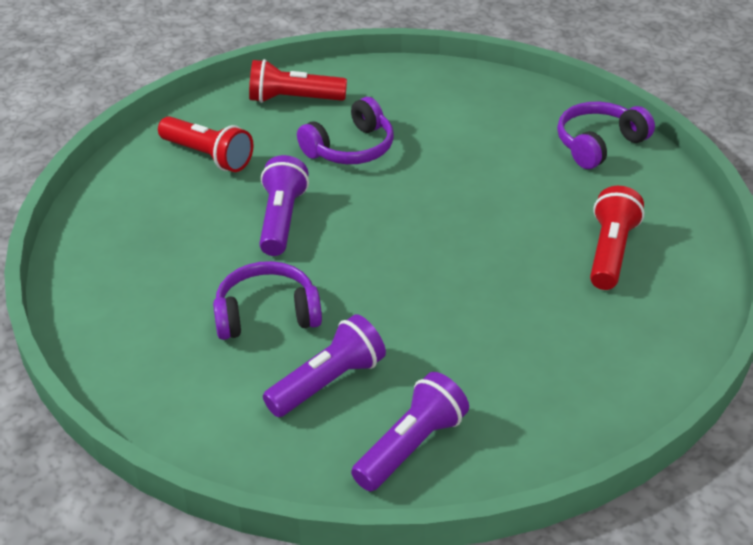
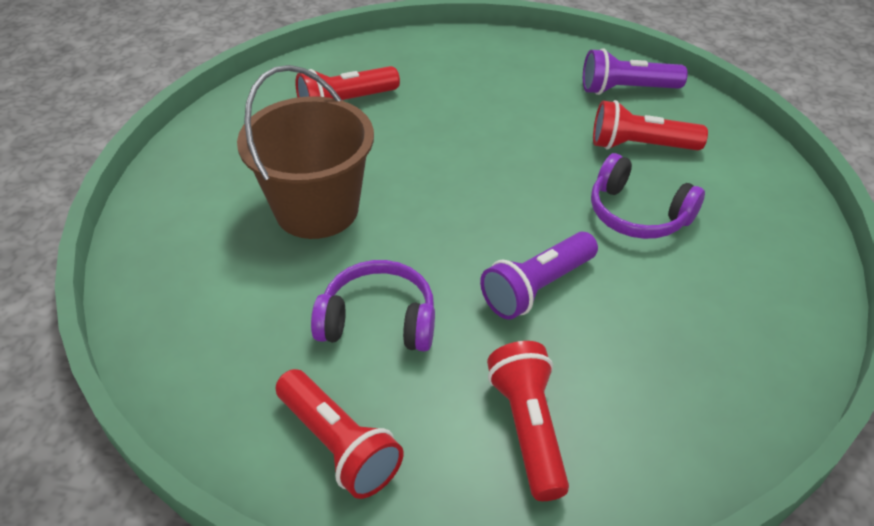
camera: 135 degrees left, 5 degrees up
(328, 382) = (640, 146): purple flashlight -> red flashlight
(485, 173) = (317, 209): none -> brown bucket
(599, 144) = (197, 171): purple headphones -> none

